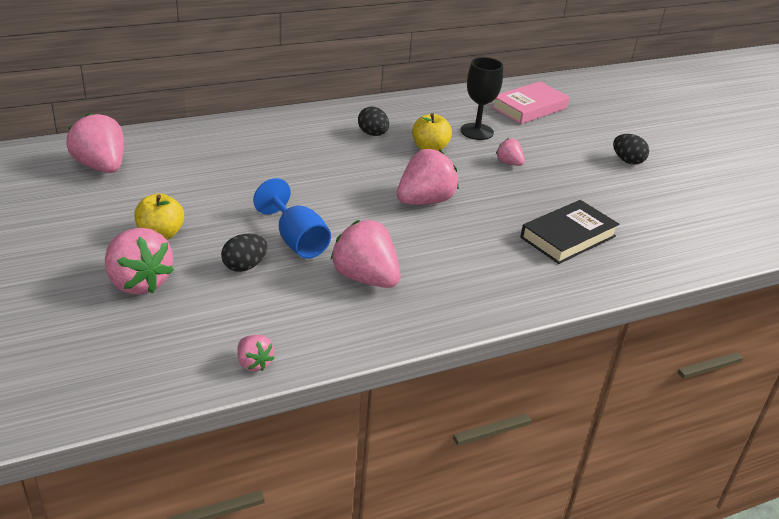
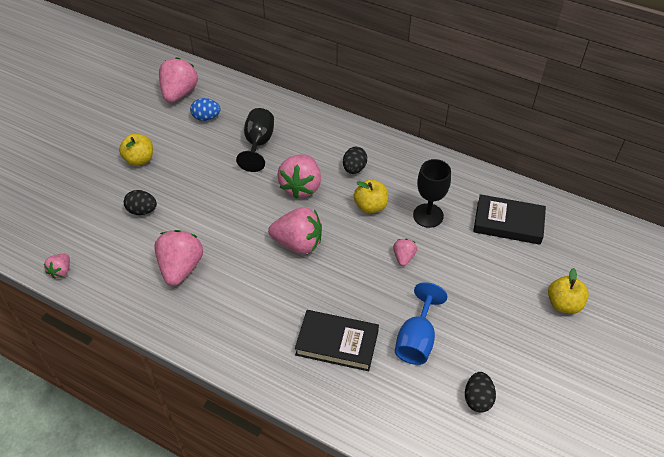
camera: 55 degrees right, 15 degrees up
(138, 282) = (89, 182): pink strawberry -> pink strawberry (301, 187)
(170, 169) = (206, 117): none -> blue egg
(260, 161) = (258, 144): none -> black goblet
(297, 241) = (189, 214): blue goblet -> blue goblet (416, 339)
(529, 108) = (508, 223): pink book -> black book
(627, 161) = (498, 325): black egg -> black egg (477, 399)
(634, 129) = (563, 304): none -> yellow apple

